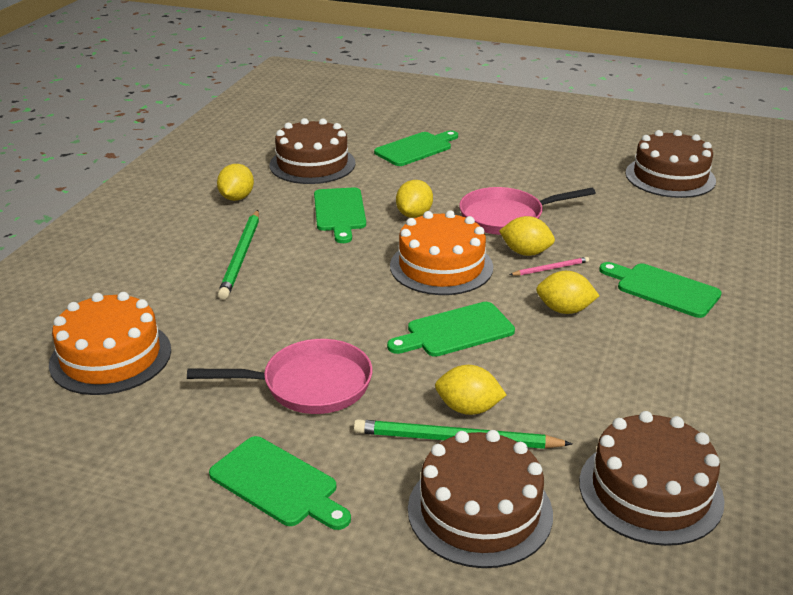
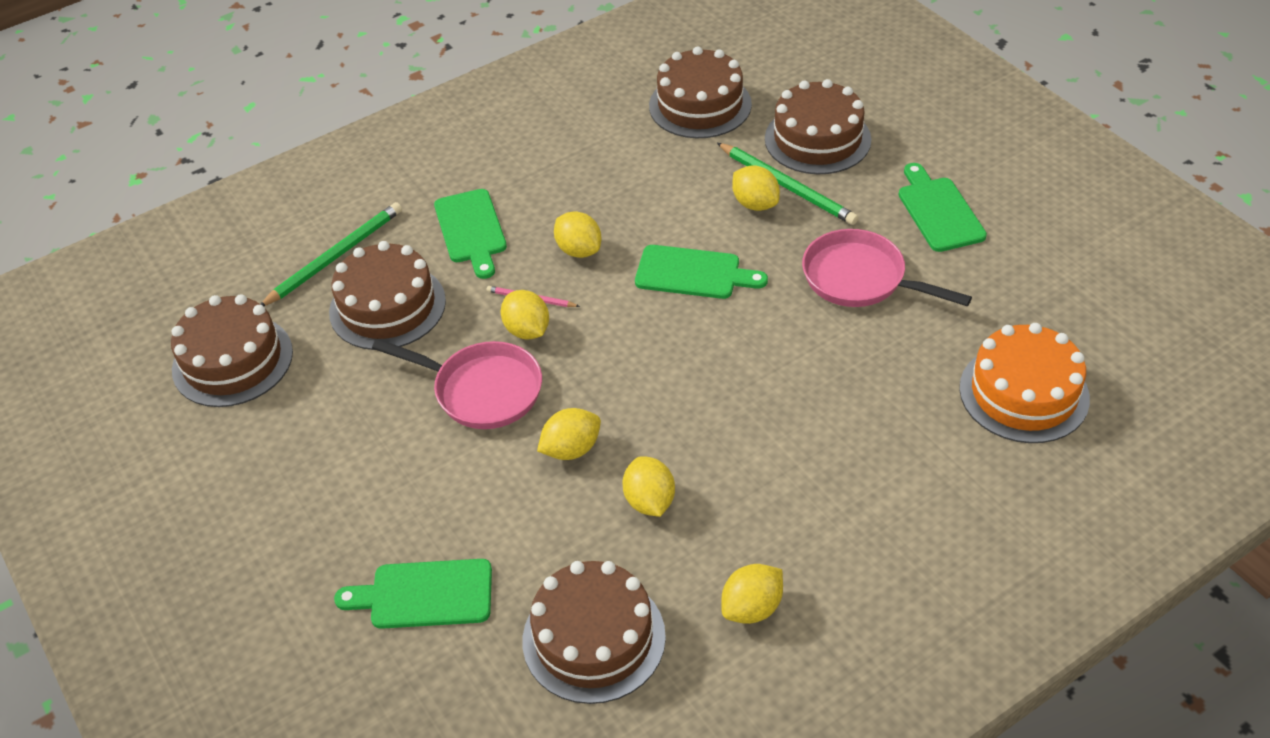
camera: 140 degrees left, 15 degrees up
(241, 256) = (818, 478): green pencil -> green pencil (335, 257)
(339, 212) = (649, 501): green cutting board -> yellow lemon
(441, 266) = (626, 354): orange cake -> none
(634, 229) = (387, 306): none -> brown cake

